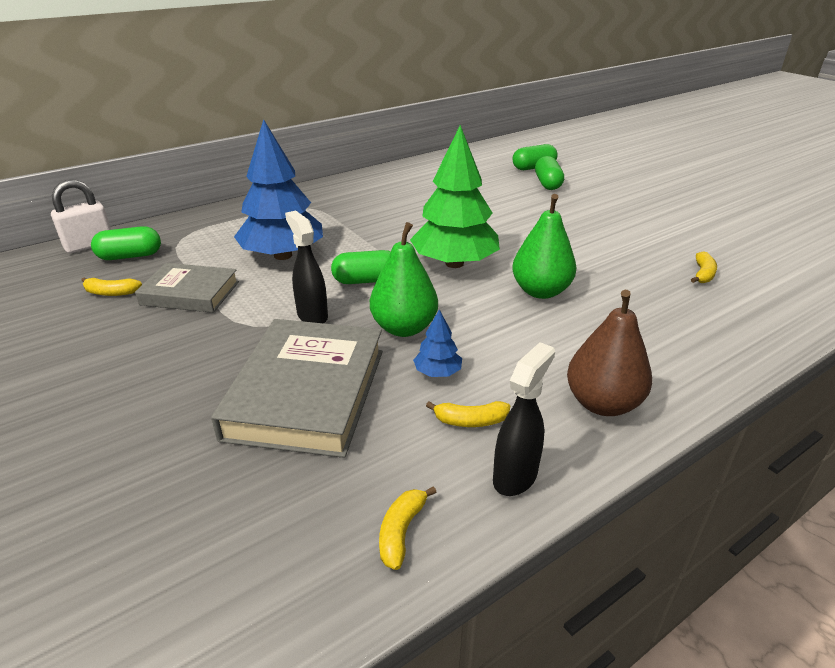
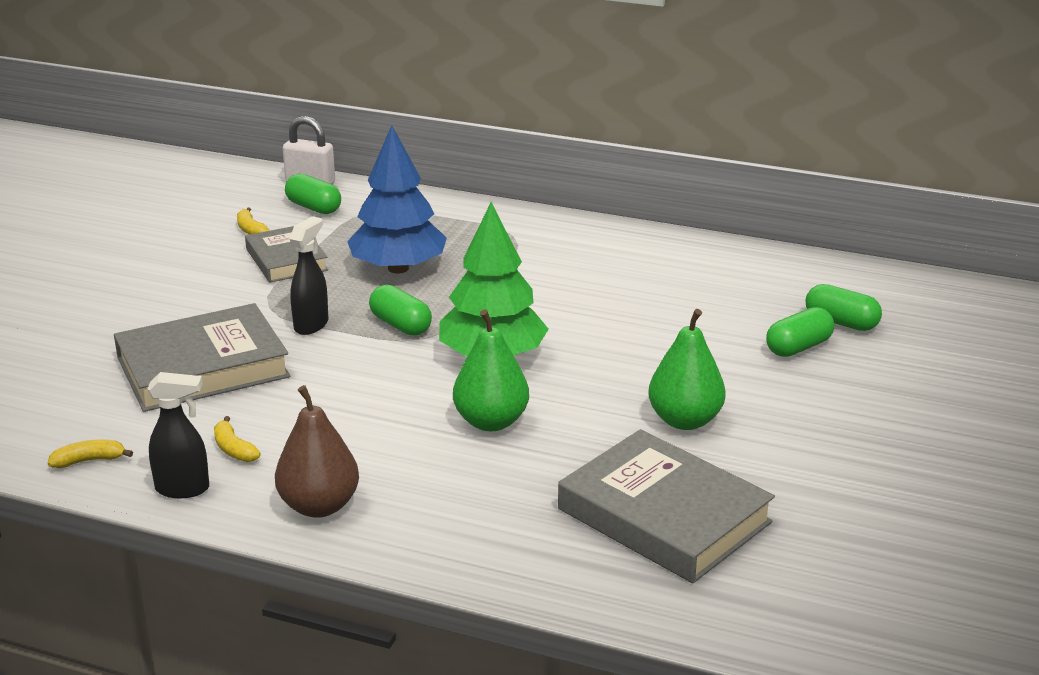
camera: 55 degrees right, 5 degrees down
(404, 328) = (339, 373): green pear -> green pear (684, 420)
(437, 372) = (286, 412): blue tree -> none
(703, 274) = (664, 515): yellow banana -> grey book

